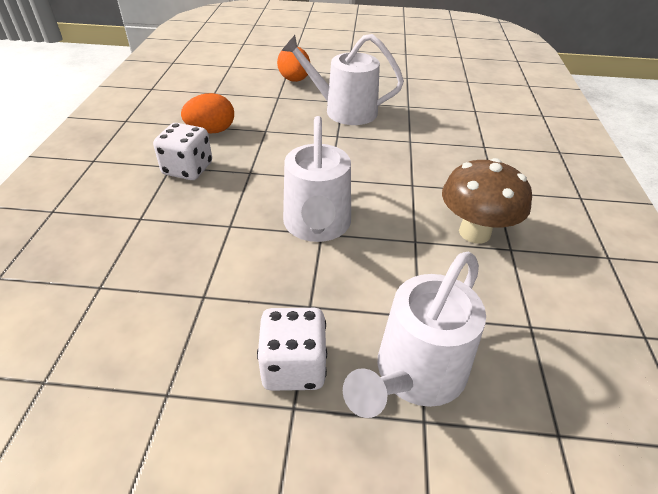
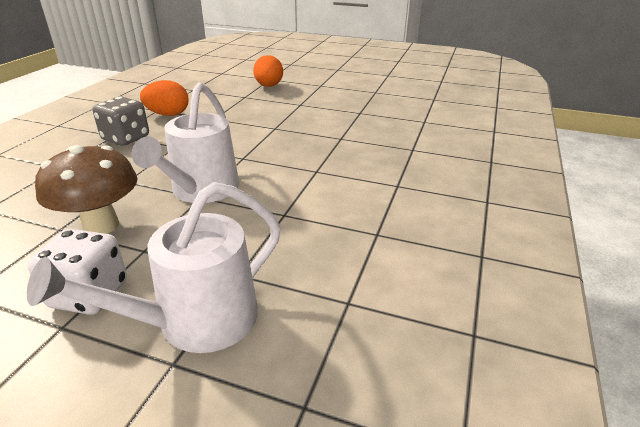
camera: 15 degrees right, 10 degrees down
(188, 169) = (126, 138): white dice -> grey dice
(344, 111) = (296, 111): white watering can -> none
(474, 232) = (349, 215): brown mushroom -> brown mushroom (101, 226)

